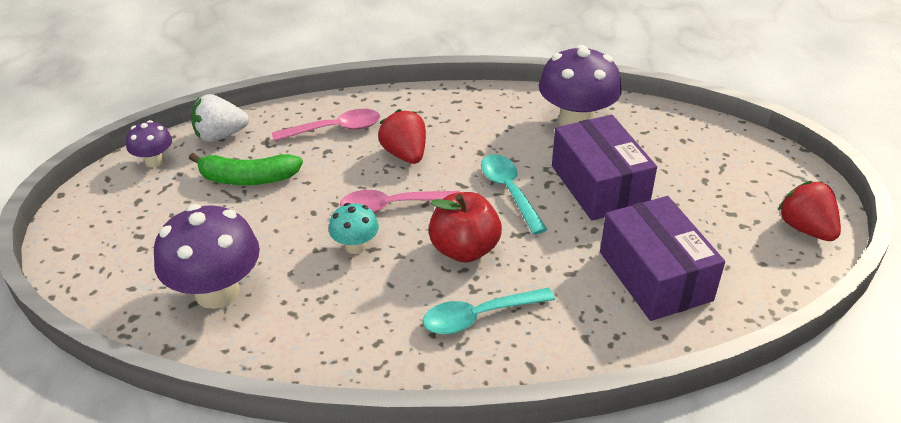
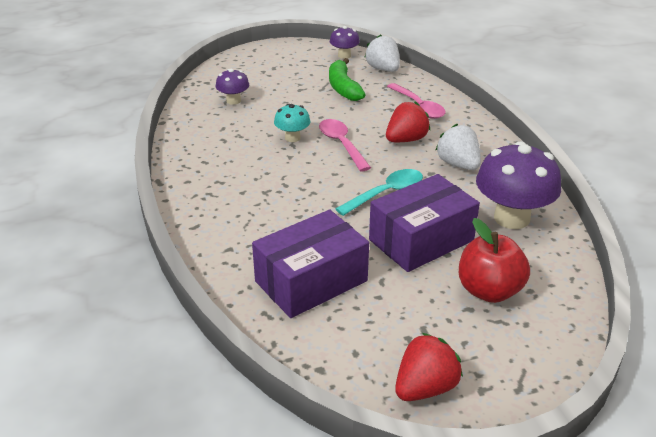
camera: 75 degrees right, 5 degrees down
(217, 292) = (233, 101): purple mushroom -> purple mushroom, size x0.52
(464, 249) = (306, 182): red apple -> red apple (489, 291)
(471, 130) = (458, 164): none -> white strawberry
(479, 316) = (238, 197): turquoise spoon -> none

